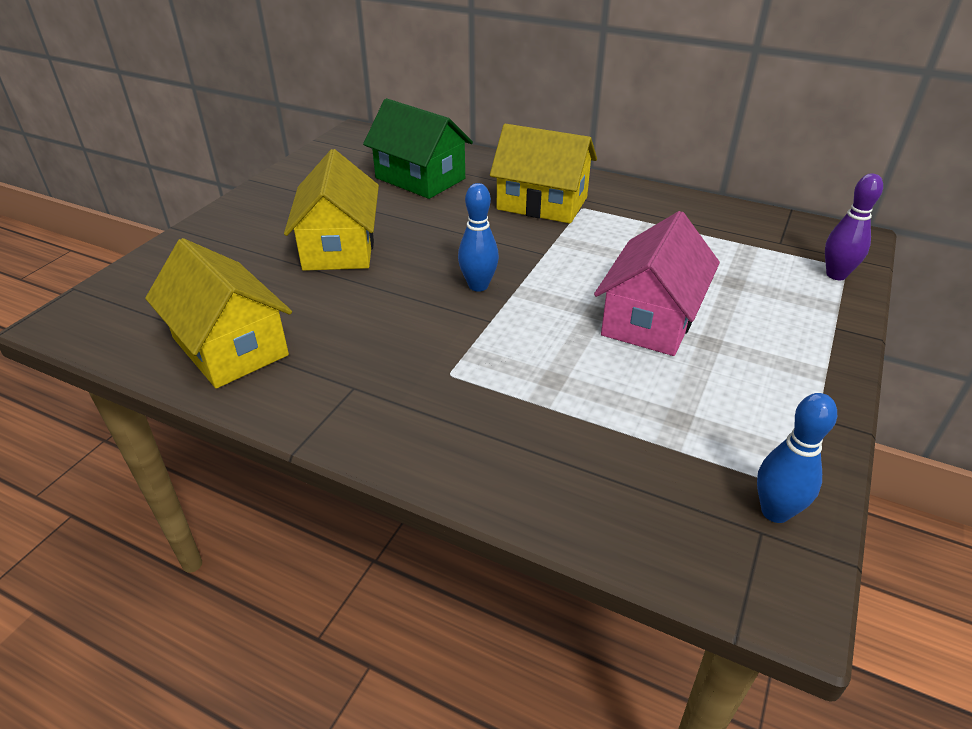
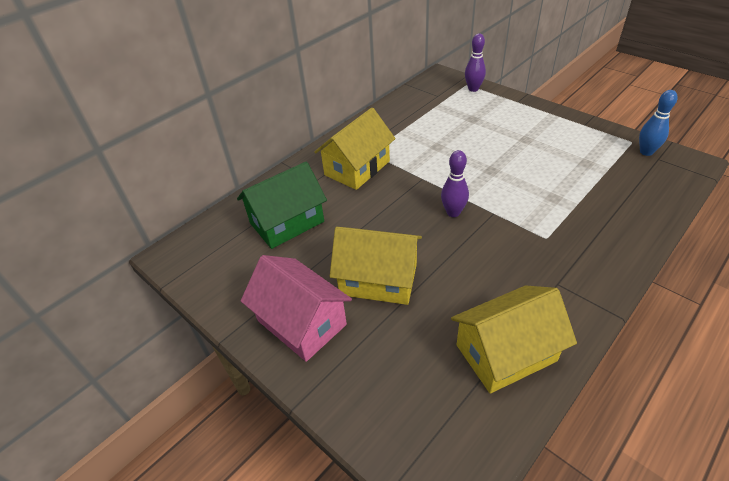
camera: 70 degrees left, 5 degrees up
(478, 286) = (453, 212): blue bowling pin -> purple bowling pin
(650, 319) = (502, 153): pink house -> pink house (301, 322)

